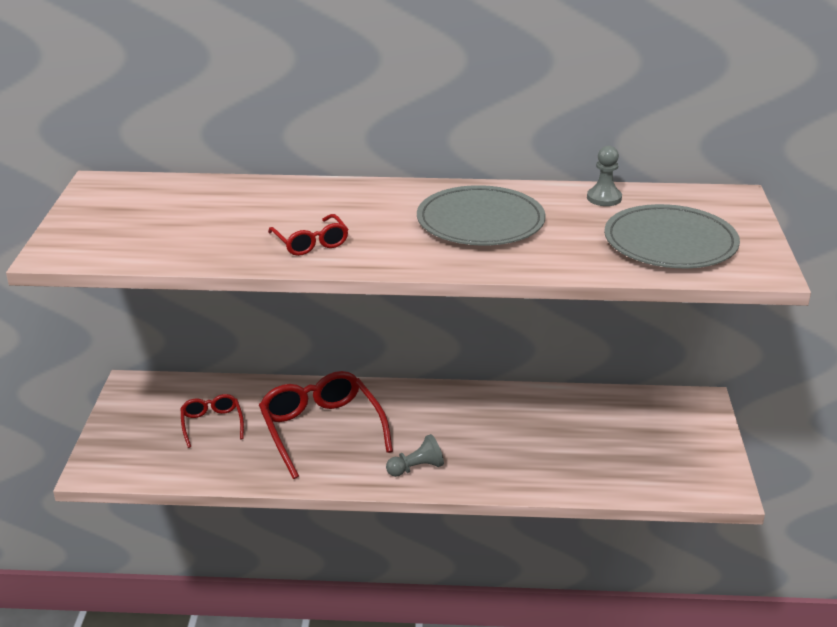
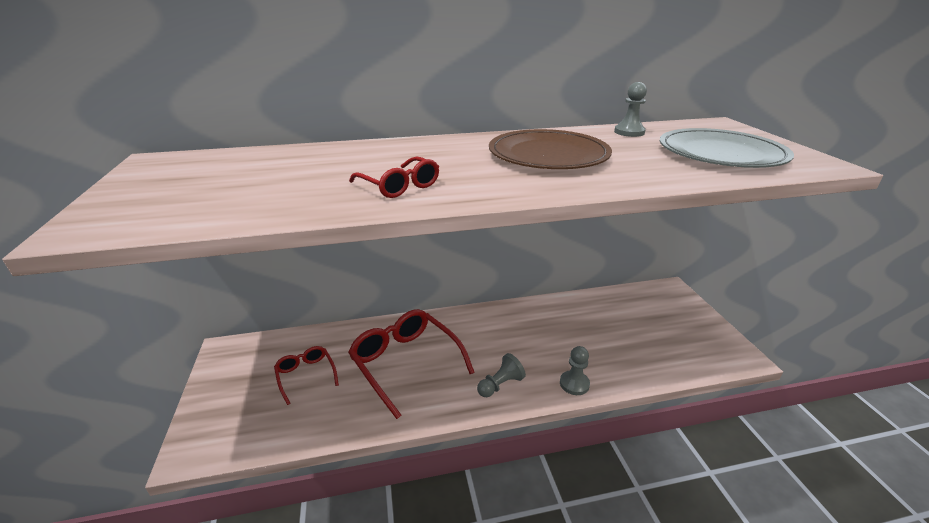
camera: 15 degrees left, 0 degrees up
(480, 221) = (548, 155): grey plate -> brown plate
(500, 482) = (574, 384): none -> grey pawn

